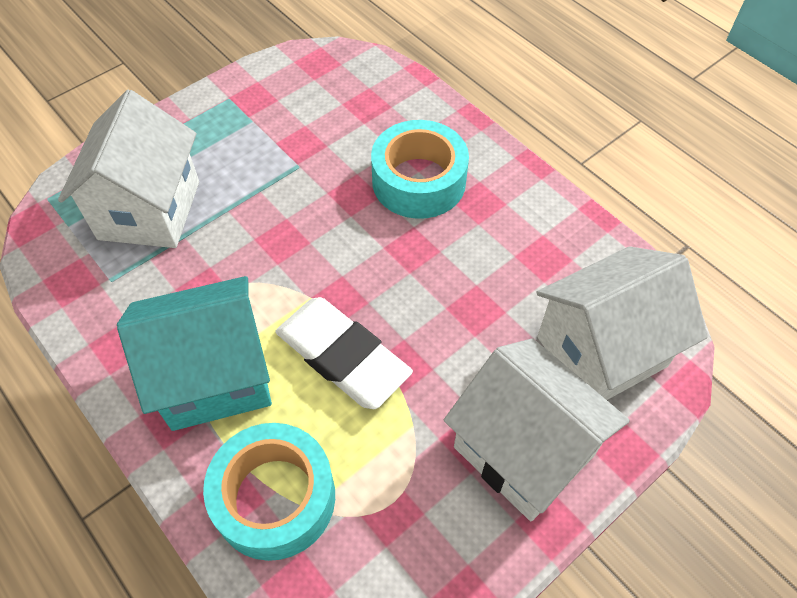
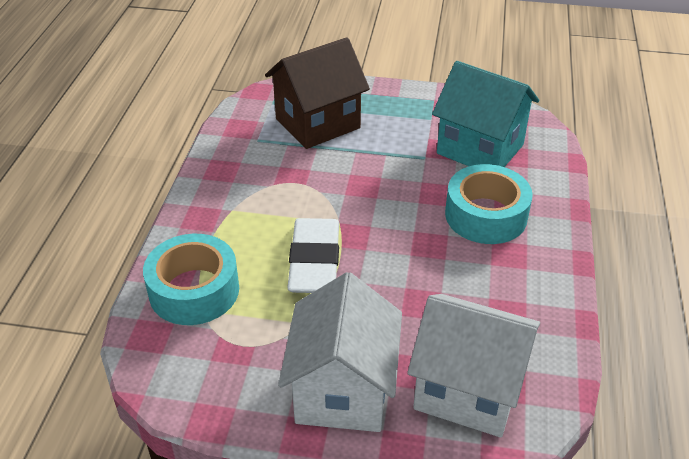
camera: 50 degrees right, 15 degrees down
(149, 210) = (317, 123): white house -> brown house
(215, 377) = (242, 218): turquoise house -> turquoise house (480, 149)

